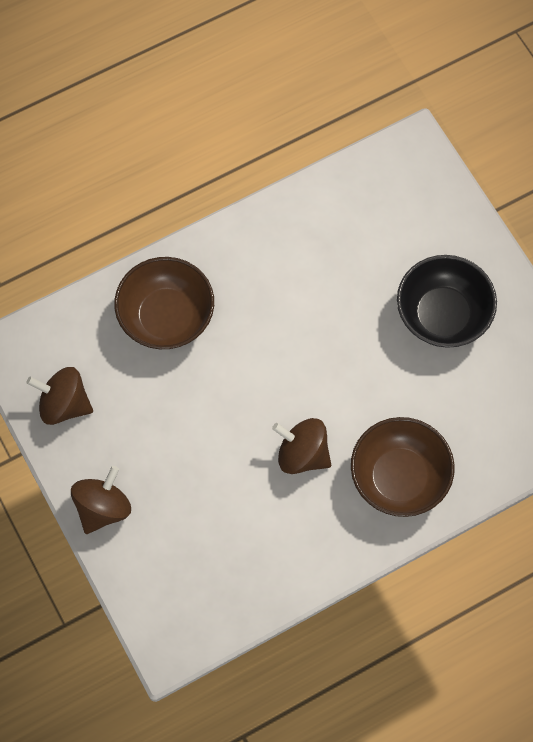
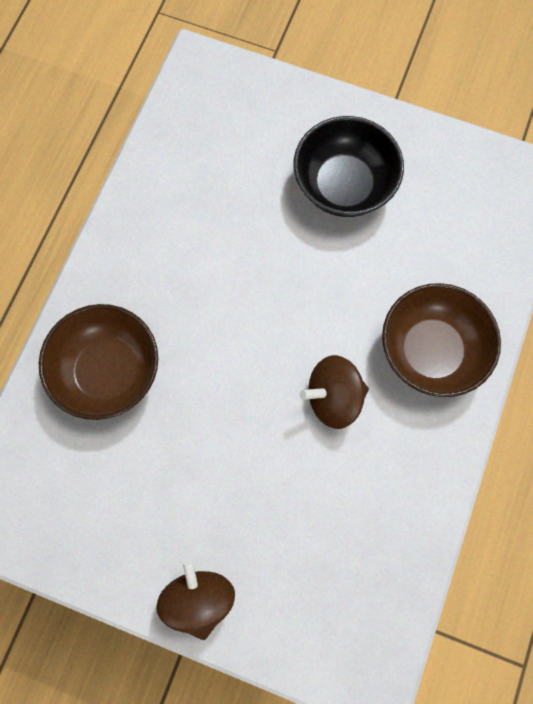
camera: 40 degrees left, 5 degrees up
(64, 404) = (79, 530): brown spinning top -> none

